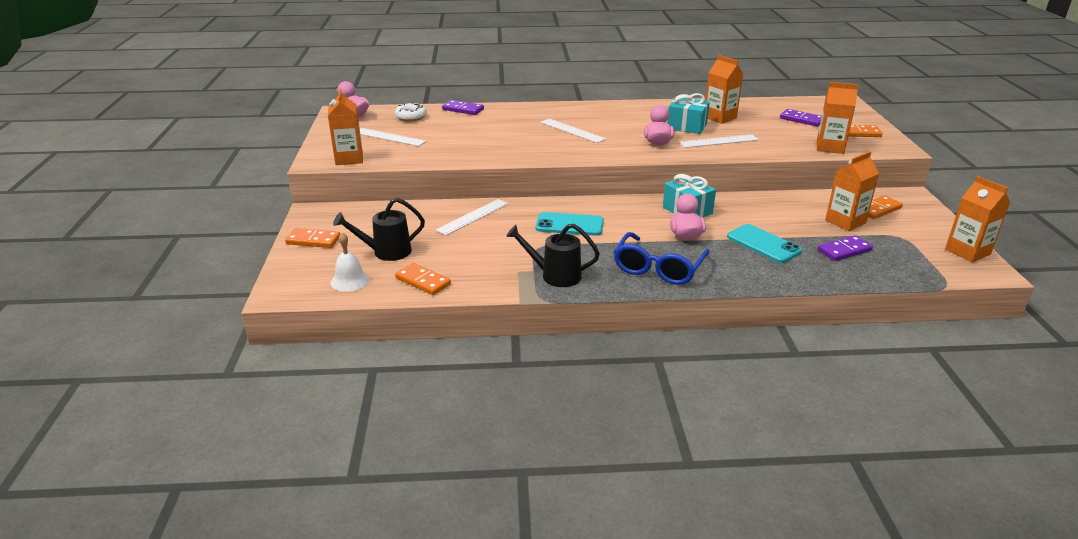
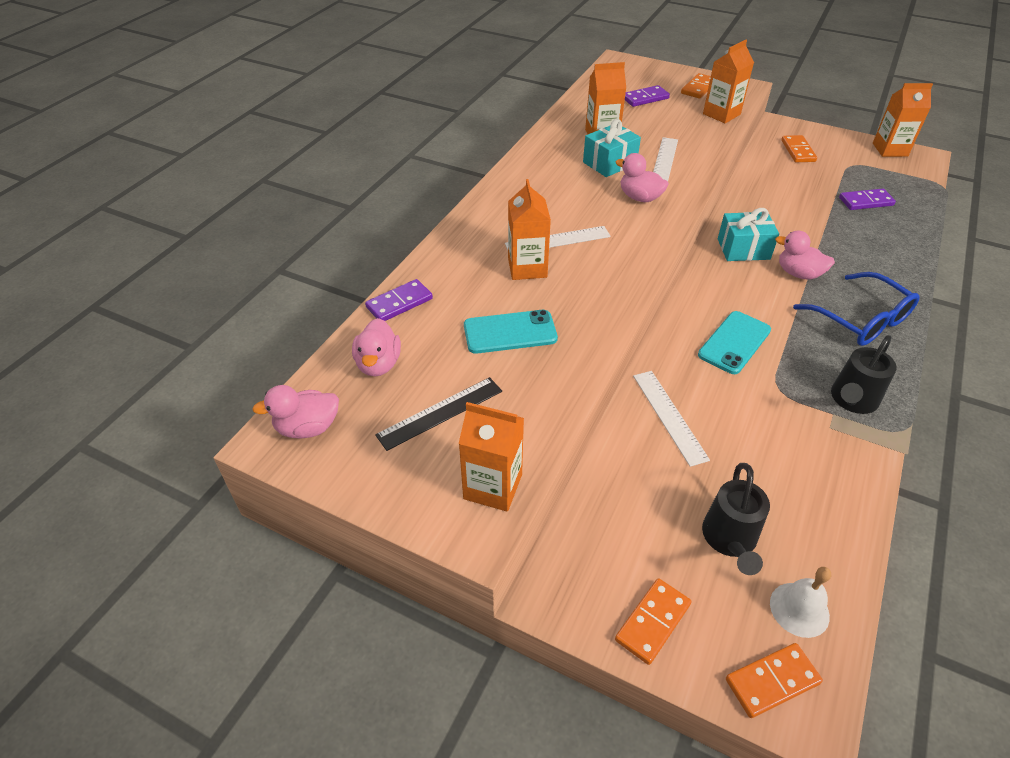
camera: 60 degrees left, 15 degrees up
(389, 137) = (440, 413): white ruler -> black ruler
(411, 117) = (378, 364): white donut -> pink duck
(423, 281) = (827, 526): orange domino -> orange domino (772, 681)
(763, 244) = (836, 236): turquoise phone -> turquoise phone (510, 332)
(844, 250) = (865, 201): purple domino -> purple domino turned 75 degrees clockwise
(845, 222) = (812, 176): orange carton -> orange carton (527, 268)

